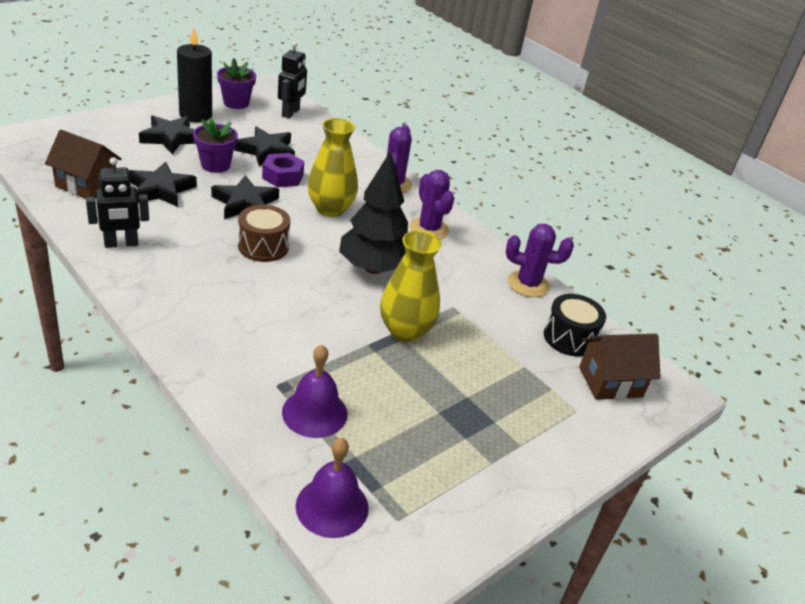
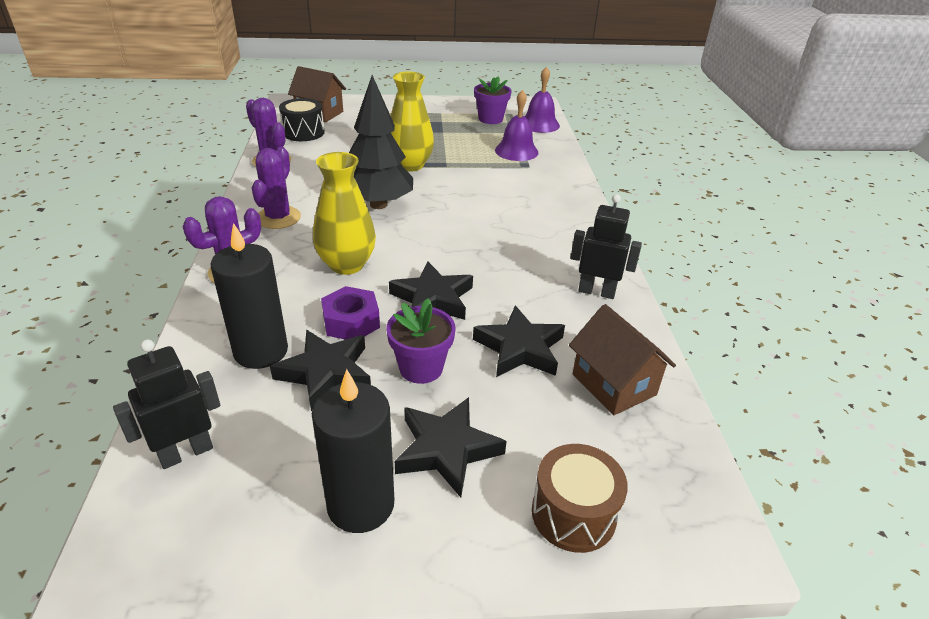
camera: 140 degrees left, 0 degrees up
(236, 103) = (250, 522): purple flower pot -> purple flower pot (490, 119)
(263, 246) = (457, 249): brown drum -> brown drum (573, 513)
(313, 151) = (261, 351): none -> black candle

